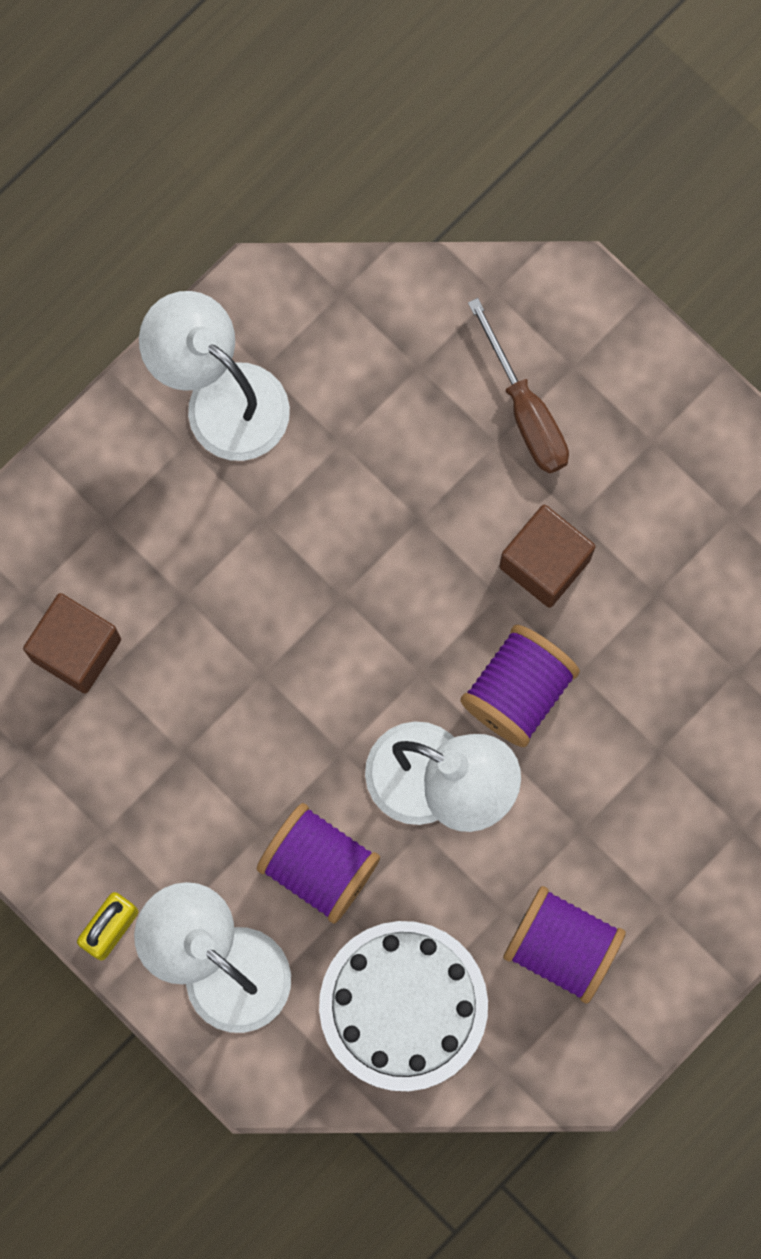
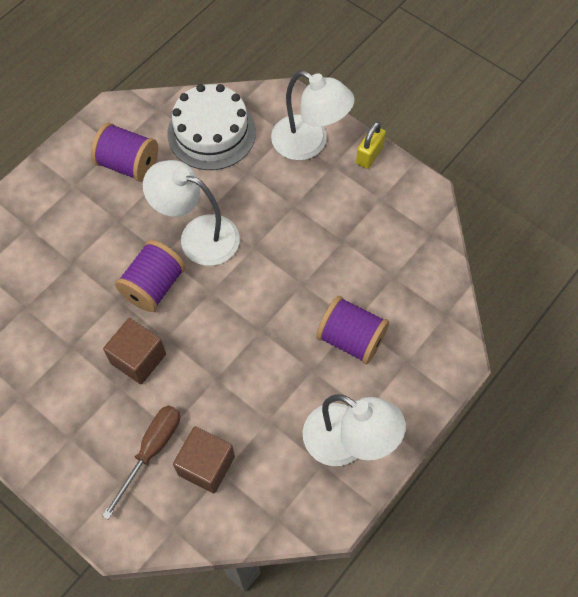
camera: 175 degrees right, 15 degrees down
(76, 649) = (412, 288): brown cube -> brown cube (206, 465)
(319, 867) = (261, 191): purple spool -> purple spool (351, 339)
(525, 410) = (151, 451): brown screwdriver -> brown screwdriver turned 60 degrees clockwise

